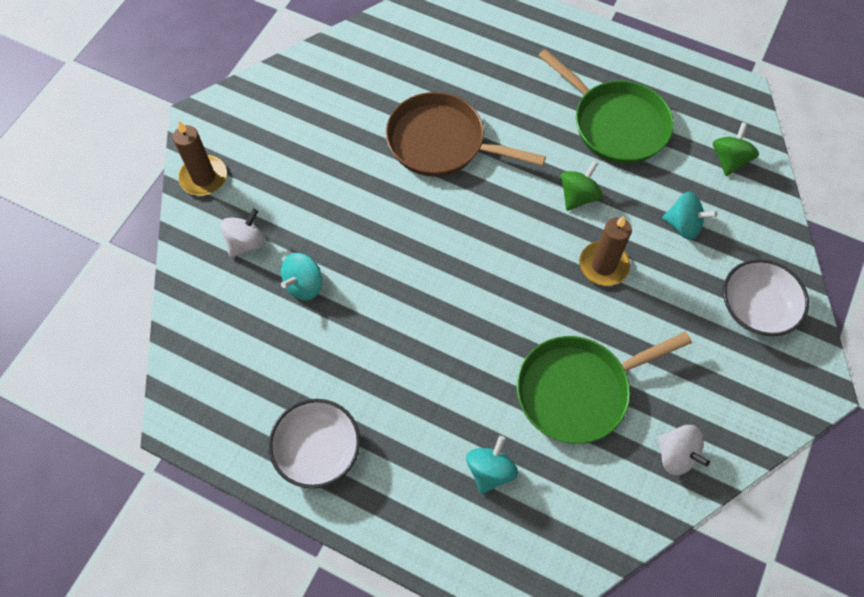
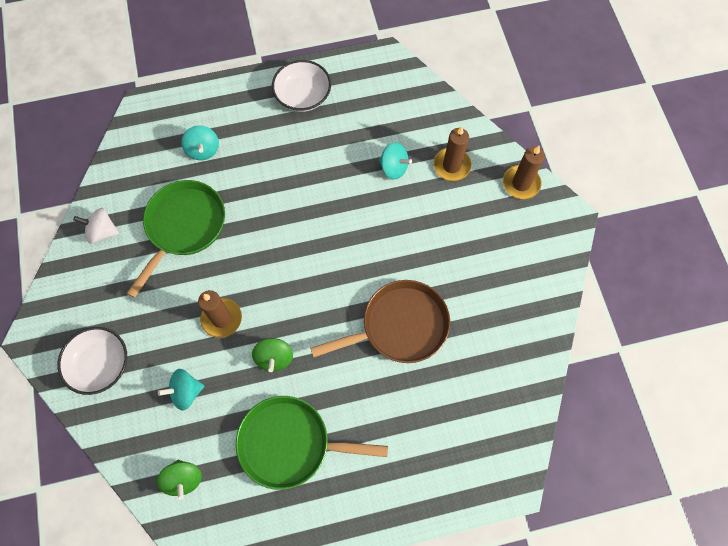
camera: 140 degrees right, 5 degrees up
(246, 243) = (451, 165): white spinning top -> brown candle
(304, 285) = (393, 168): turquoise spinning top -> turquoise spinning top turned 120 degrees clockwise

